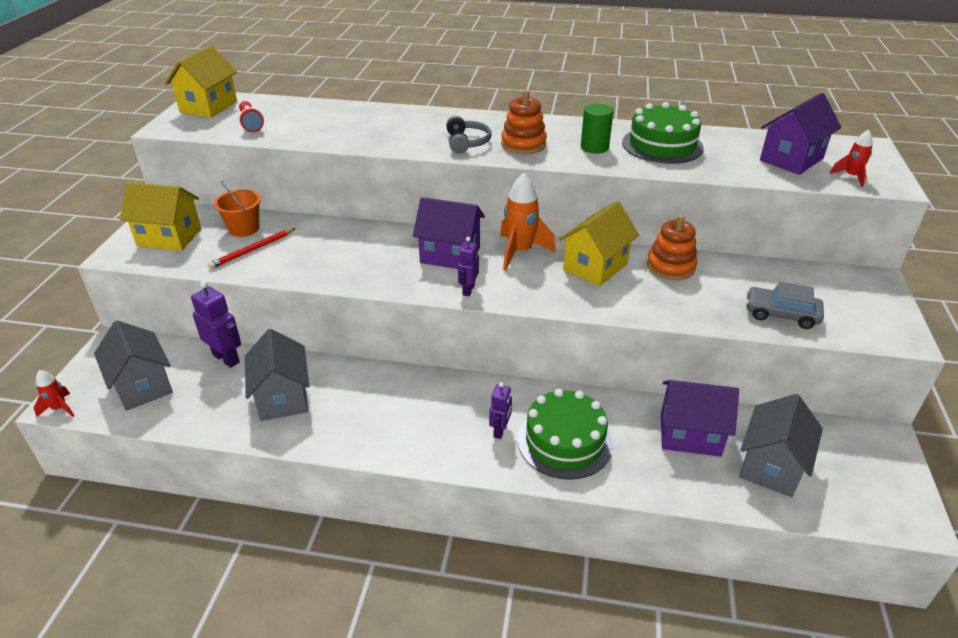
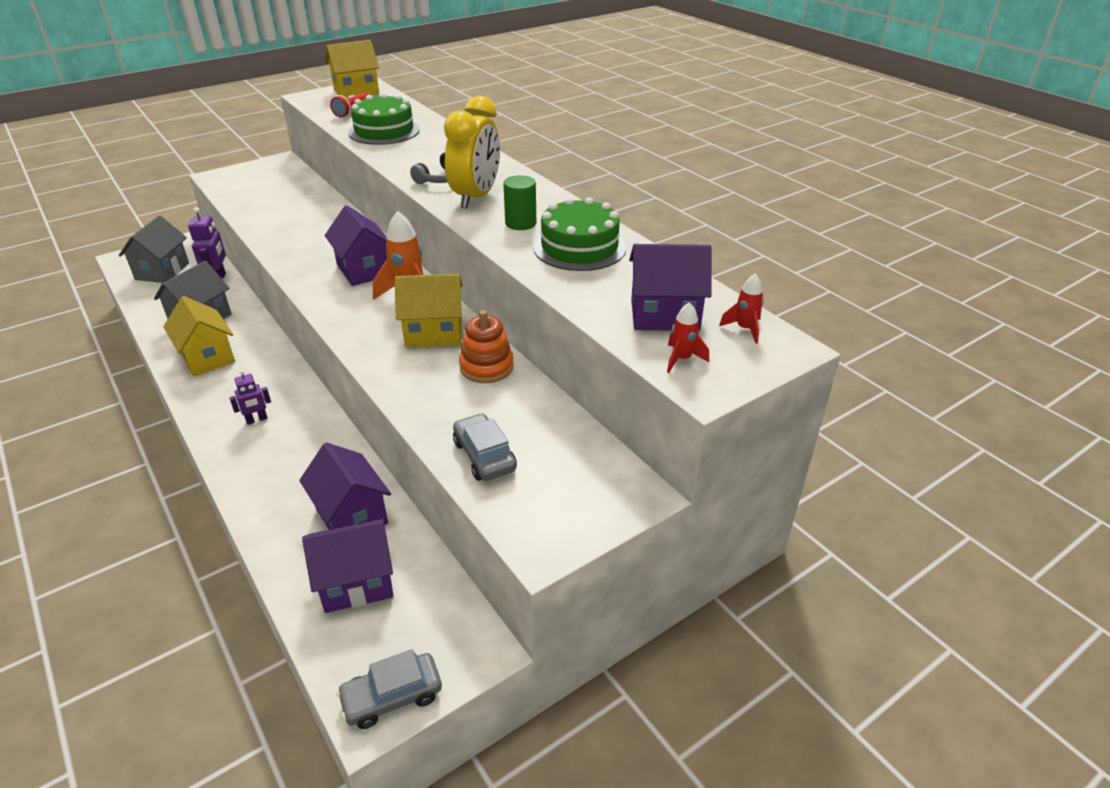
camera: 45 degrees right, 0 degrees up
(60, 408) = (117, 261): red rocket -> red rocket (745, 329)
(169, 237) = (254, 178): yellow house -> yellow house (207, 357)
(244, 228) = (296, 192): orange bucket -> none
(252, 250) = (273, 207): red pencil -> none
(468, 290) = (325, 298): purple robot -> none
(523, 144) = (476, 197): orange stacking toy -> yellow clock
(564, 441) = (275, 455): green cake -> green cake (384, 131)
(771, 466) = (357, 583): grey house -> purple house
(904, 501) = (392, 697): none -> grey car

